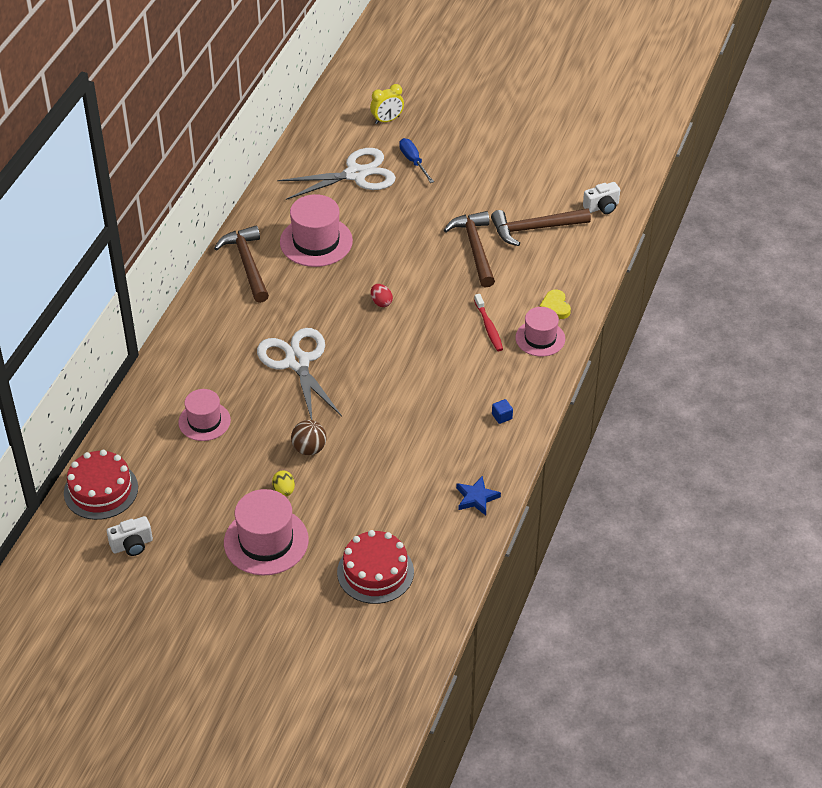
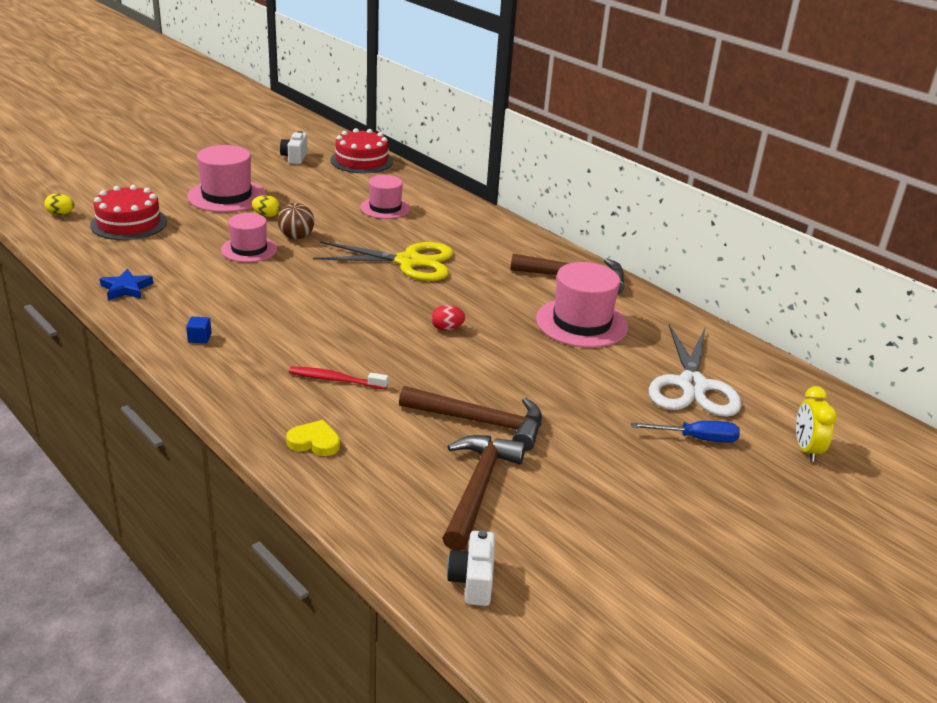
camera: 115 degrees right, 15 degrees down
(297, 362) = (409, 262): white scissors -> yellow scissors
(398, 632) = (61, 214): none -> yellow egg
(540, 338) = (276, 408): pink hat -> pink hat (249, 249)

